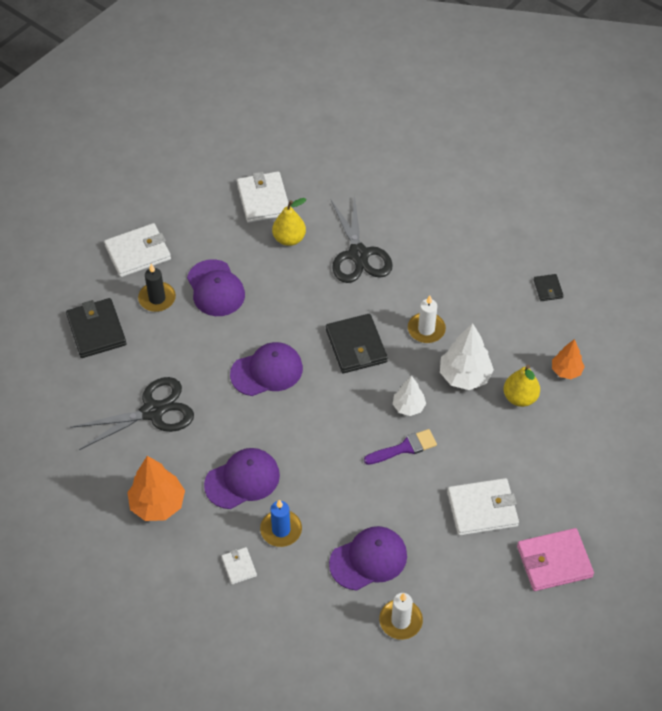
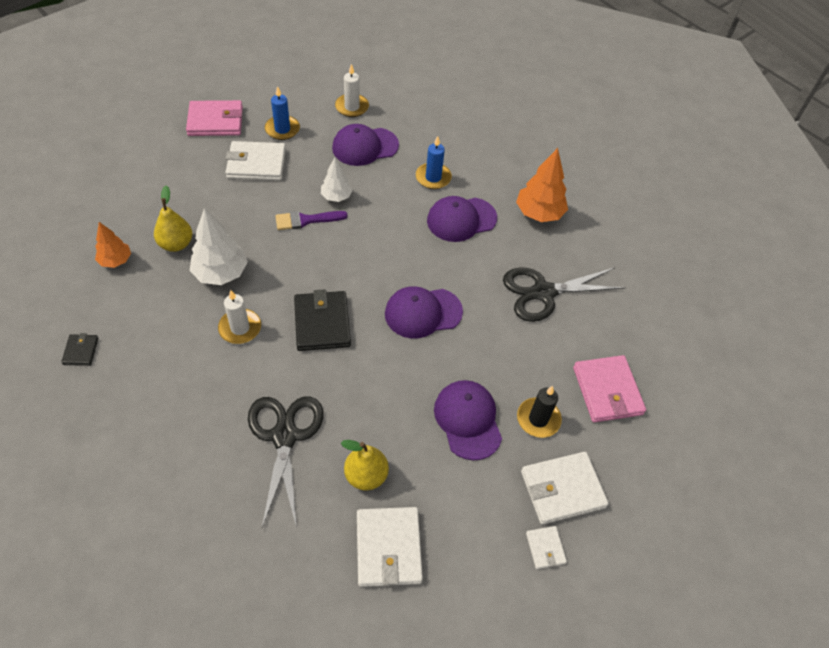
camera: 175 degrees left, 0 degrees up
(96, 330) = (607, 391): black wallet -> pink wallet
(239, 566) = (472, 159): white wallet -> white wallet (545, 548)
(408, 407) = (289, 254): white tree -> white tree (336, 197)
(472, 565) = (282, 129): none -> blue candle

